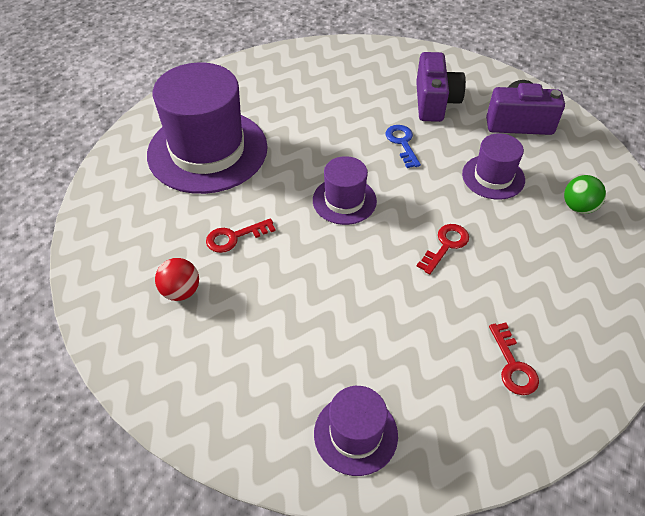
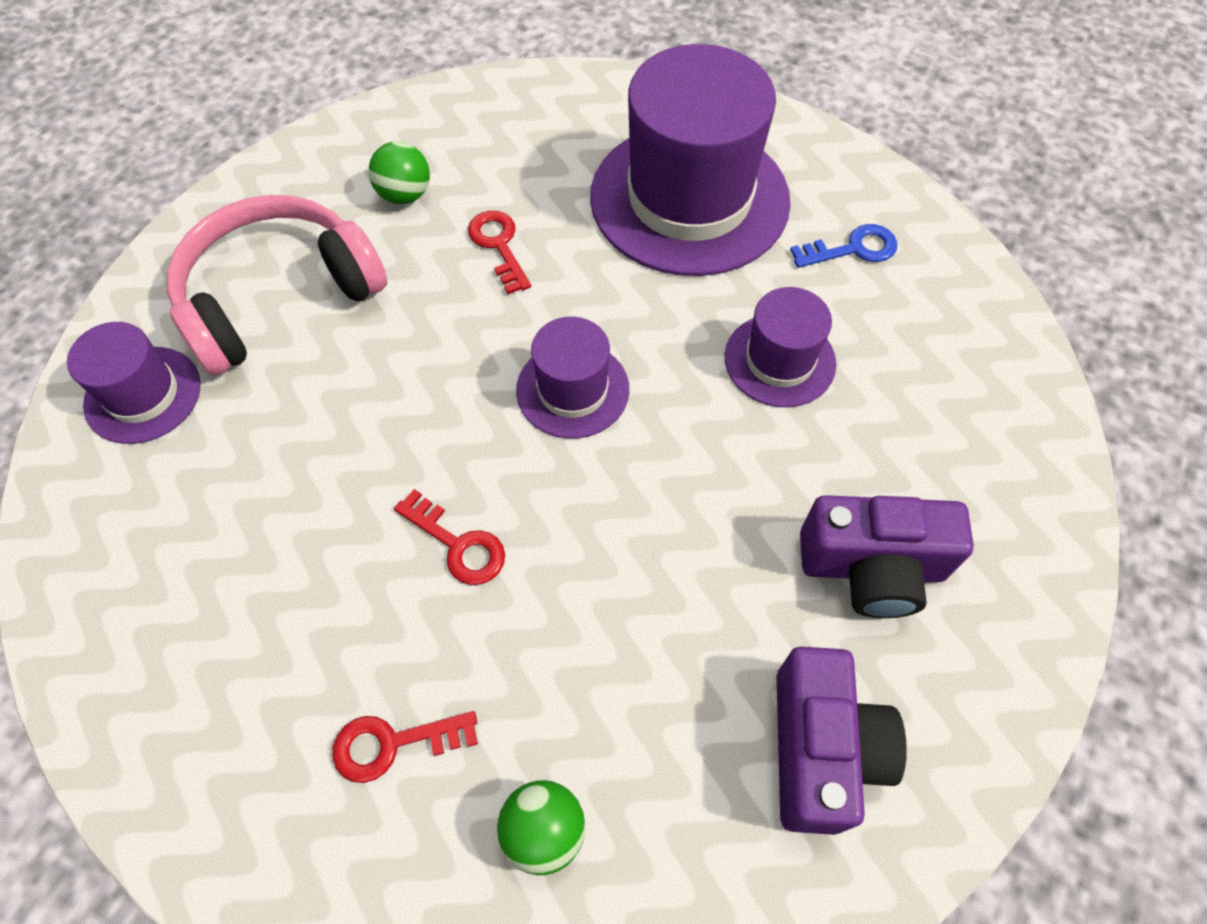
camera: 90 degrees right, 10 degrees up
(181, 291) = (405, 195): red ball -> green ball
(269, 358) = (278, 297): none -> pink headphones
(402, 143) = (729, 492): blue key -> blue key (852, 249)
(493, 177) = (636, 659): purple hat -> purple hat (779, 360)
(513, 365) = (197, 619): red key -> red key (393, 744)

